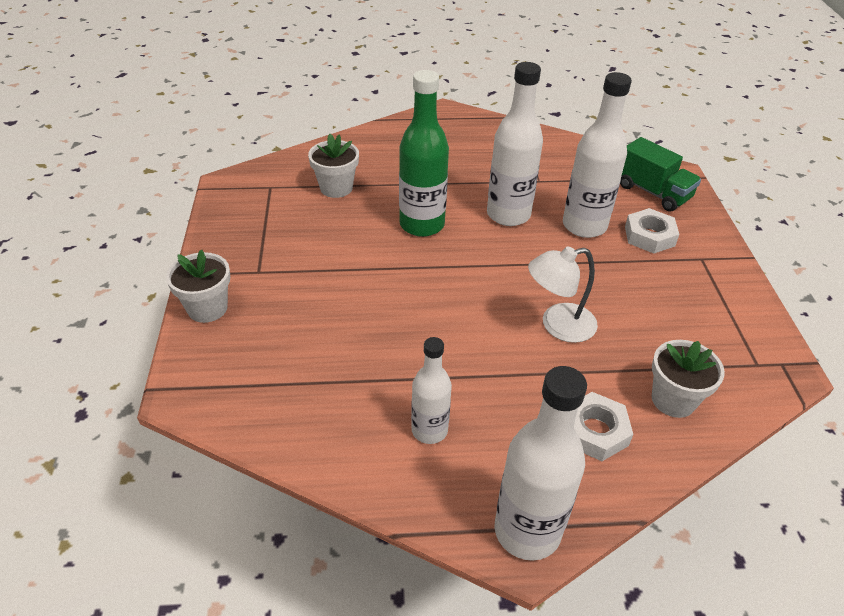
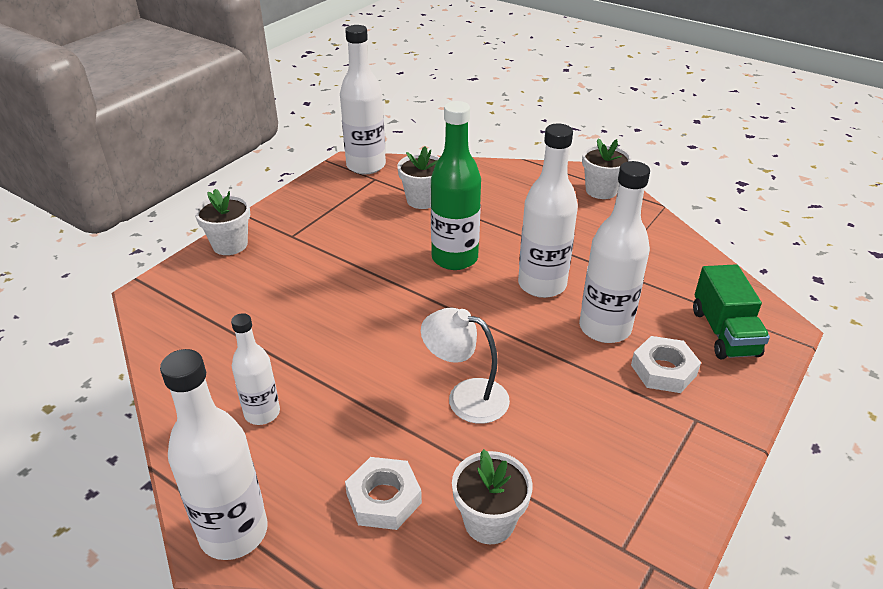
camera: 40 degrees right, 5 degrees down
(247, 178) = (366, 166): none -> white bottle
(463, 122) = (601, 190): none -> white flower pot

